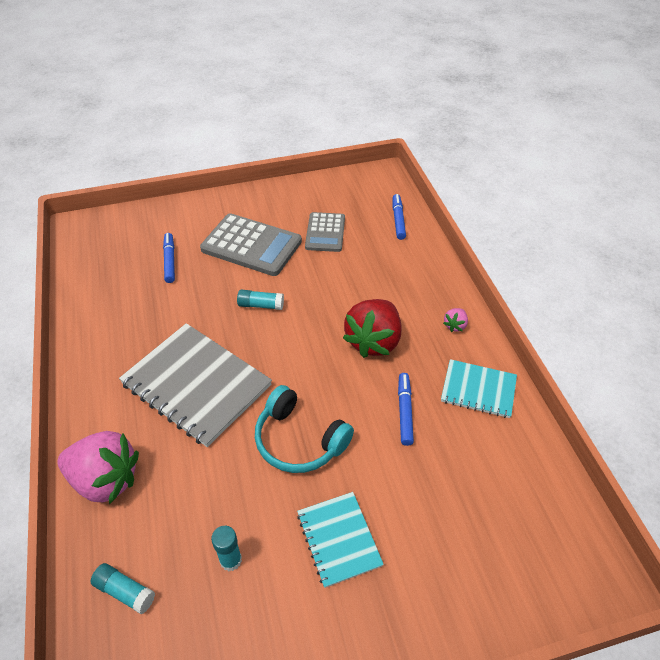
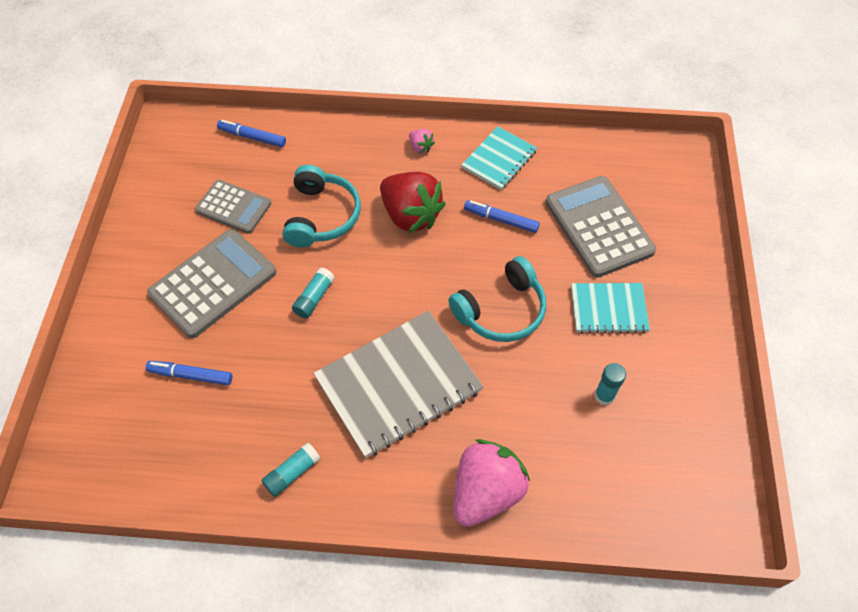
camera: 70 degrees left, 10 degrees up
(125, 591) = (610, 489): turquoise glue stick -> turquoise glue stick (292, 473)
(343, 284) = (321, 216): none -> turquoise headphones
(442, 503) = (598, 227): none -> grey calculator

